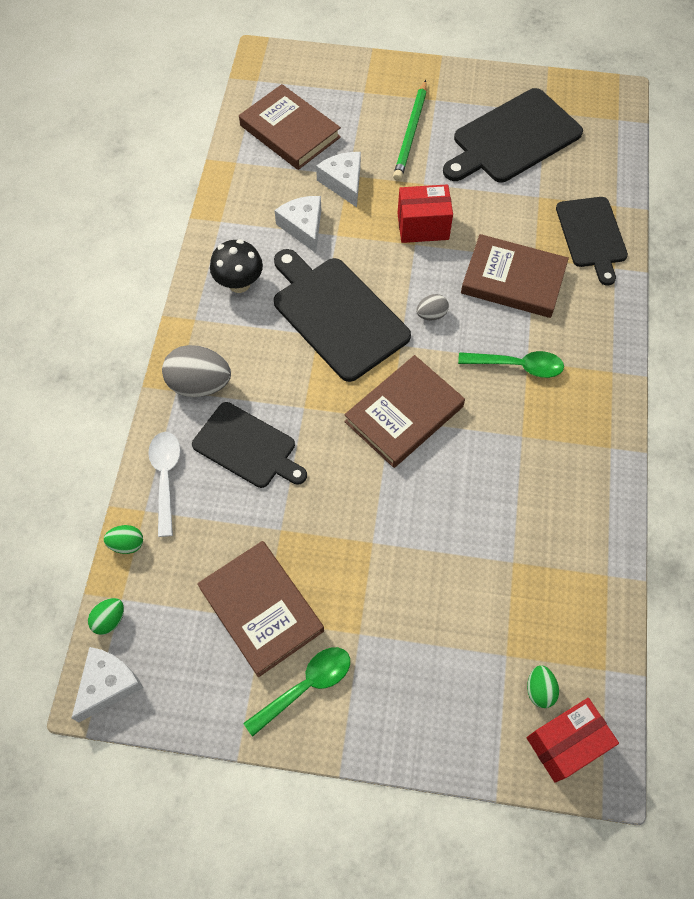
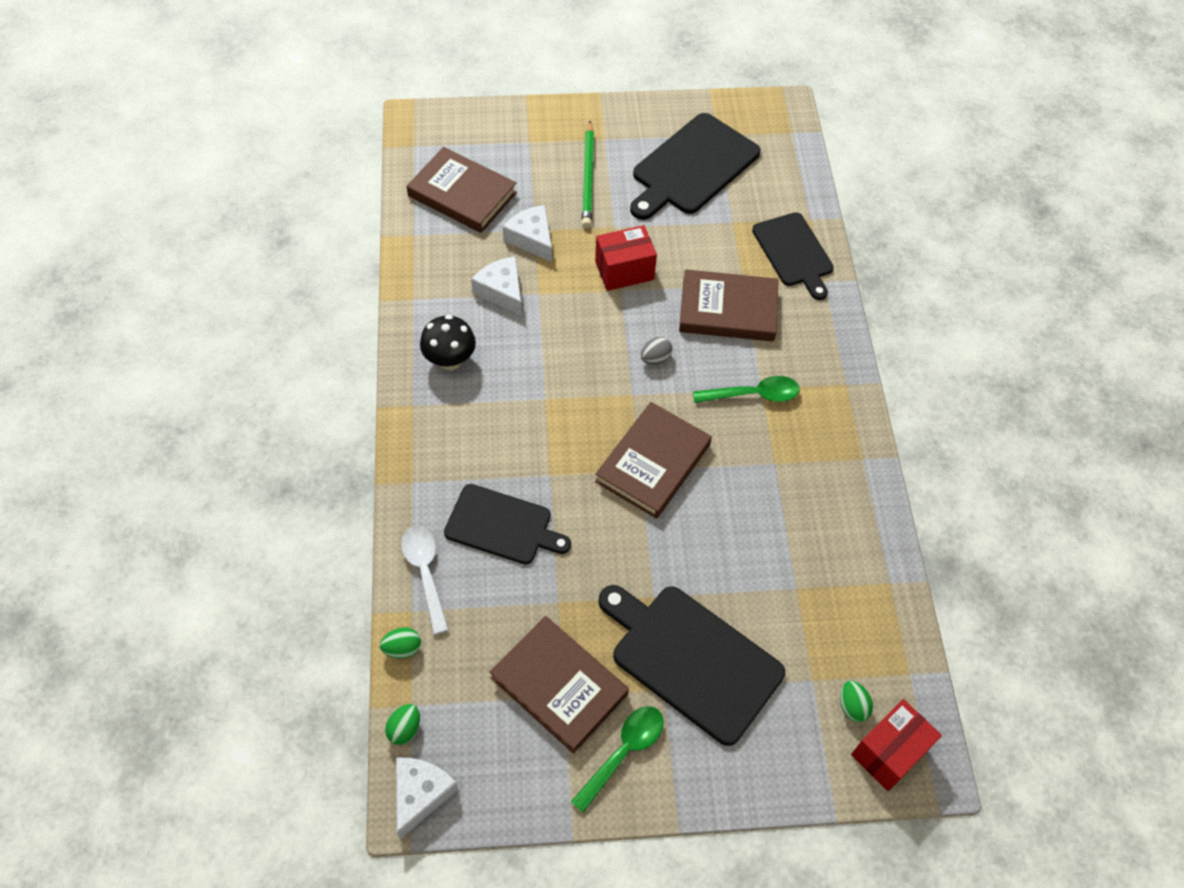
camera: 15 degrees left, 5 degrees down
(199, 384) = (435, 471): grey egg -> none
(337, 314) = (559, 375): black cutting board -> black cutting board (691, 659)

